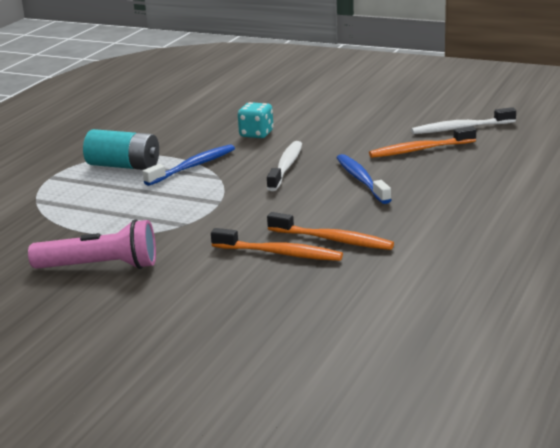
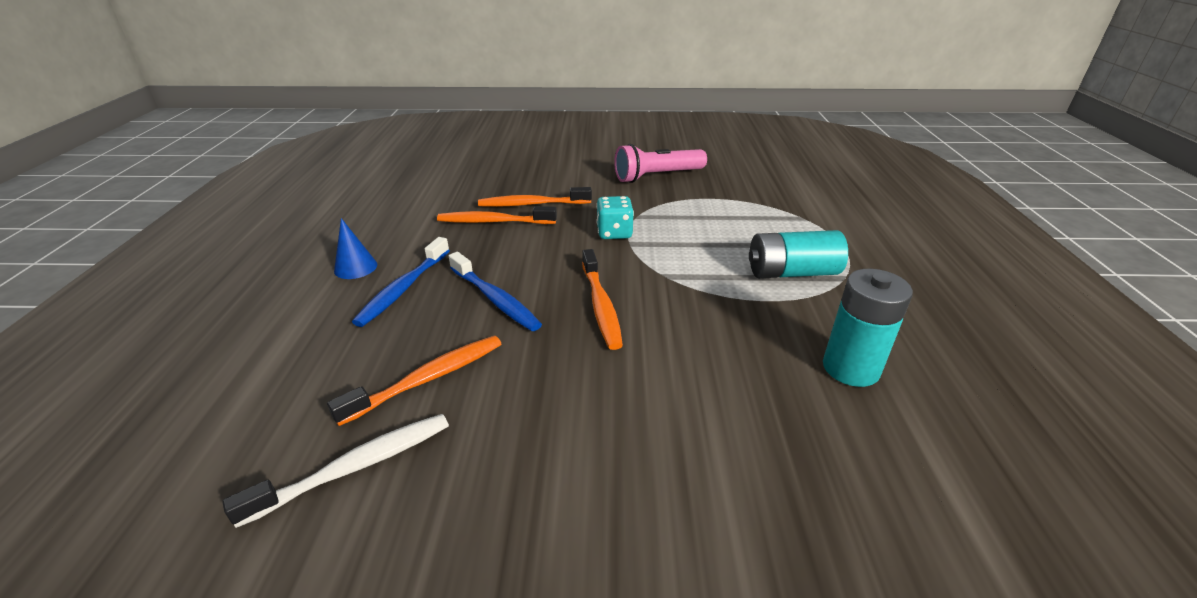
camera: 155 degrees right, 10 degrees up
(173, 126) = (850, 368): none -> turquoise battery
(193, 166) = (712, 286): blue toothbrush -> blue toothbrush (403, 288)
(256, 134) = (701, 371): turquoise dice -> turquoise dice (614, 233)
(286, 167) = (600, 305): white toothbrush -> orange toothbrush
(478, 217) = (355, 267): none -> blue cone

